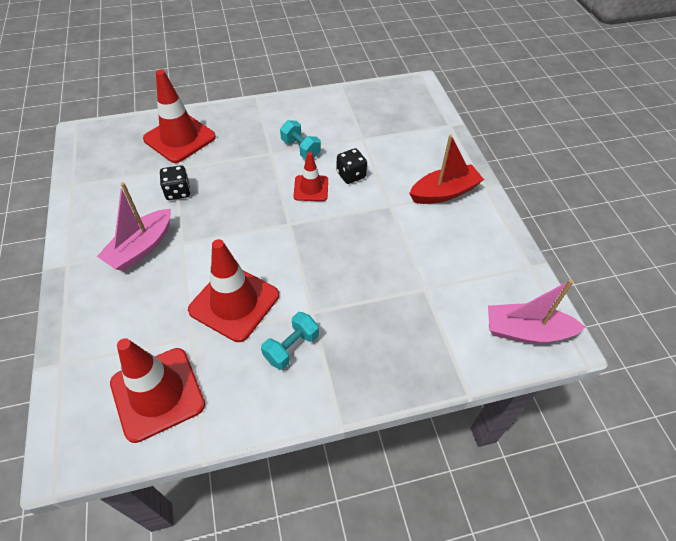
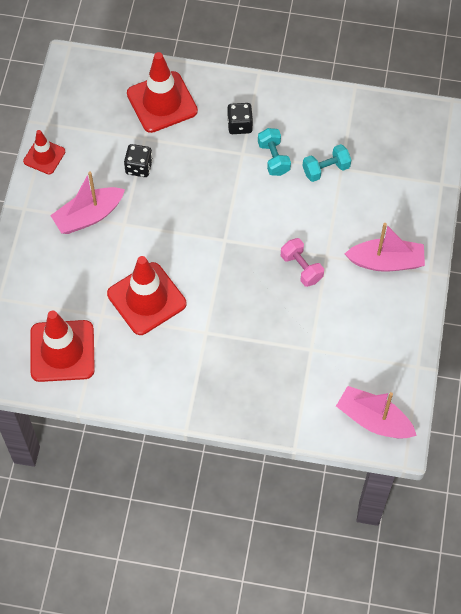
camera: 25 degrees right, 10 degrees up
(291, 347) = (176, 355): turquoise dumbbell -> turquoise dumbbell (326, 169)
(311, 188) = (262, 209): red traffic cone -> red traffic cone (44, 156)
(351, 175) = (307, 208): black dice -> black dice (240, 125)
(373, 222) = (301, 268): none -> pink dumbbell
(444, 192) = (386, 262): red boat -> pink boat

